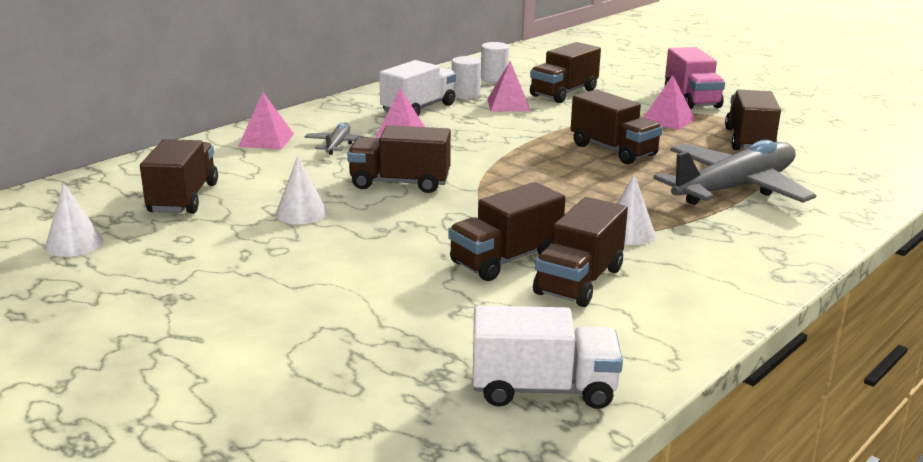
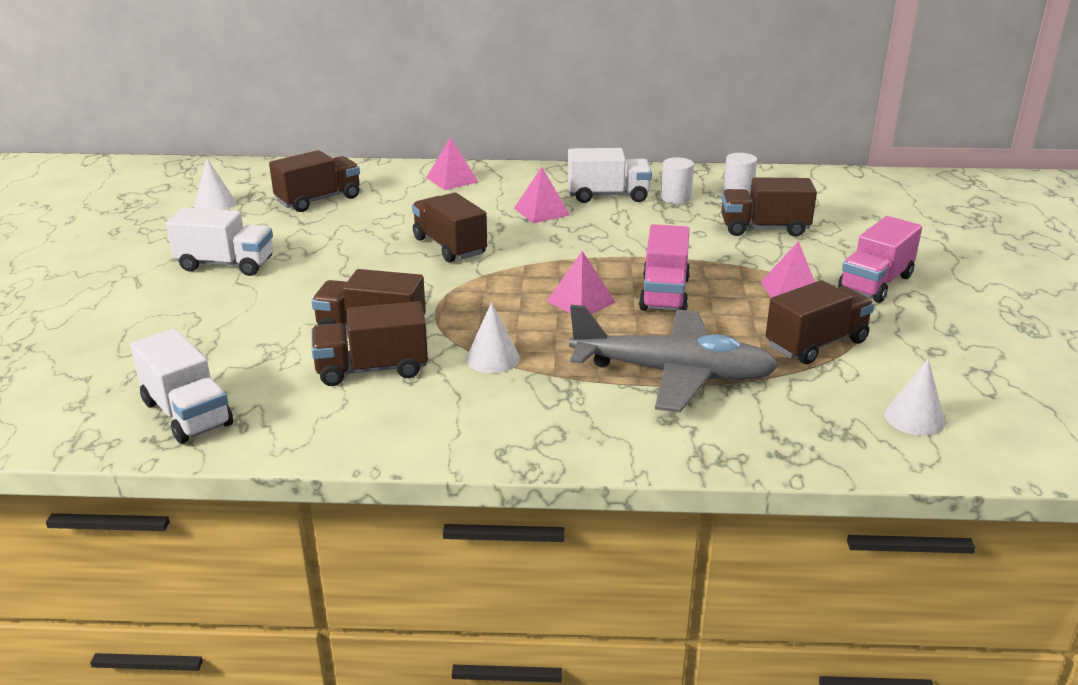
camera: 50 degrees right, 5 degrees up
(242, 280) = (226, 265): none -> white truck
(301, 213) = (348, 239): white cone -> white cone (914, 418)
(337, 145) = (483, 201): grey plane -> none
(508, 105) = (686, 220): pink pyramid -> pink pyramid (580, 301)
(613, 150) = (664, 294): brown truck -> pink truck

